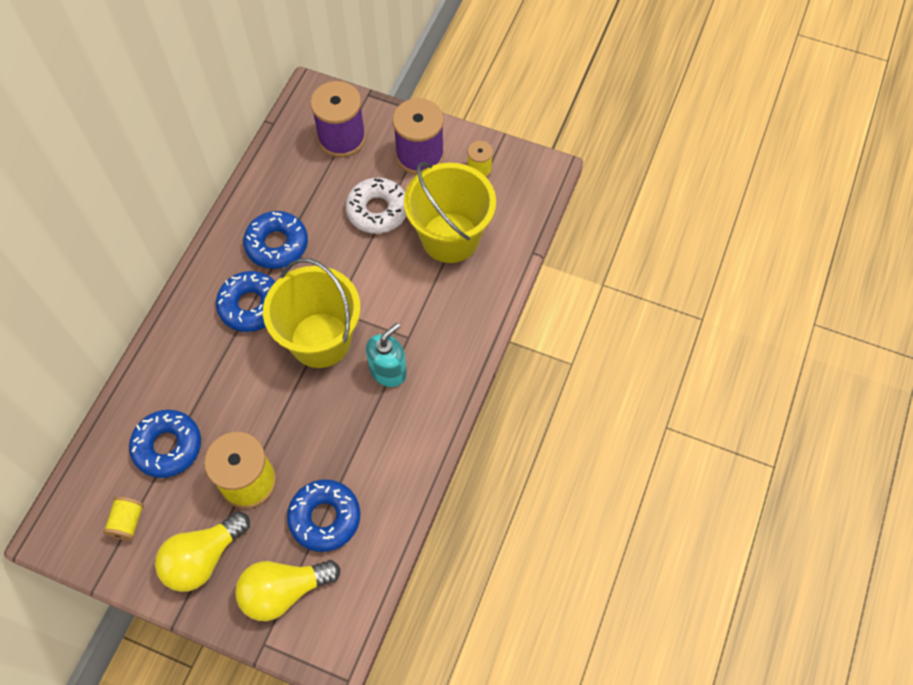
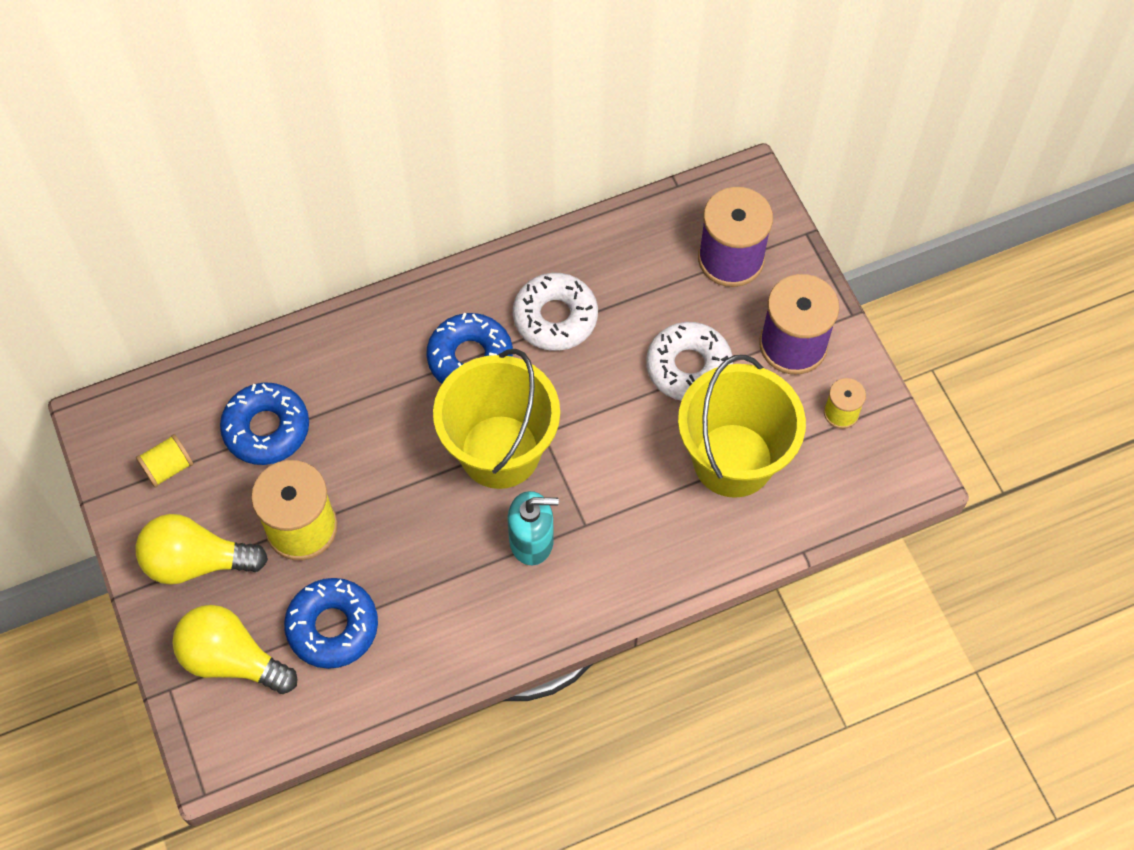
camera: 45 degrees right, 0 degrees up
(277, 244) = (555, 317): blue donut -> white donut

